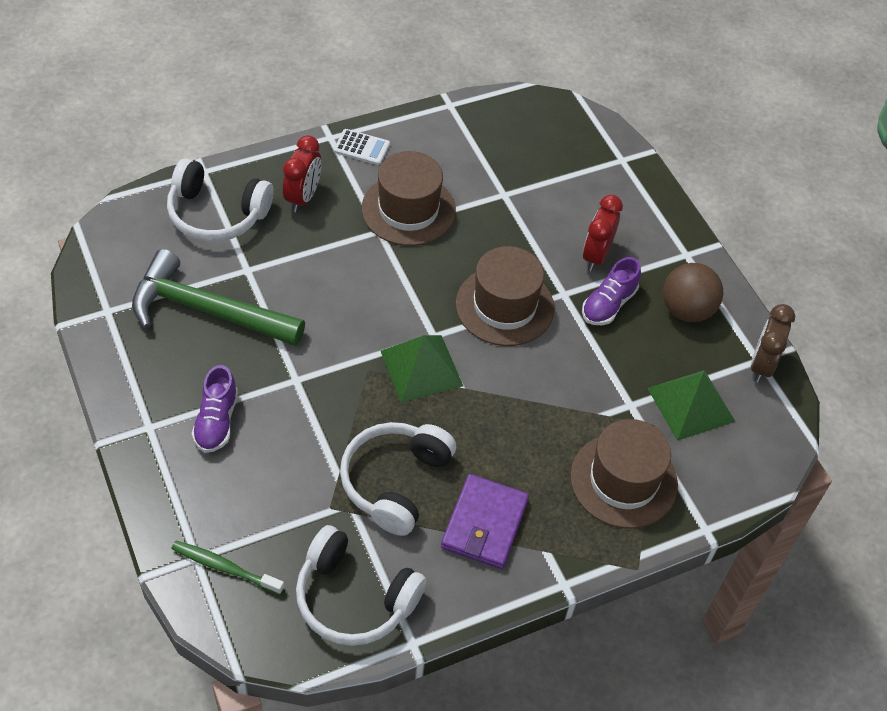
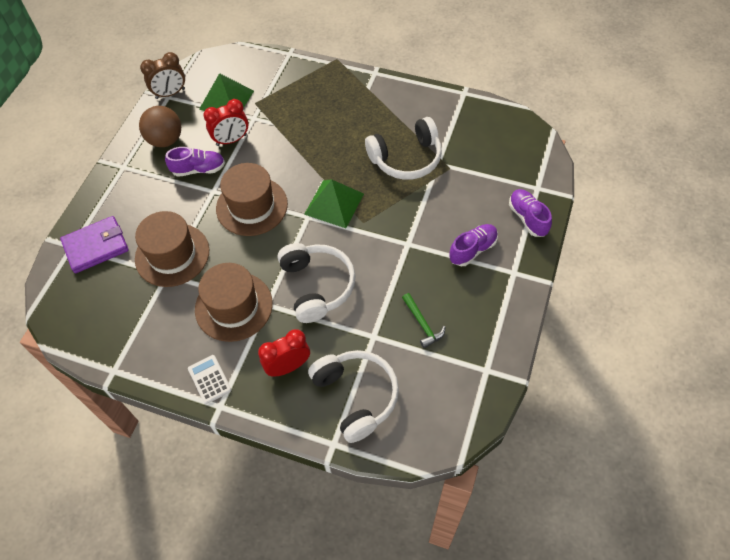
camera: 130 degrees left, 5 degrees up
(179, 505) = (528, 218): none -> purple shoe
(207, 310) = (422, 324): green hammer -> green hammer, size x0.43
(224, 567) = (526, 174): green toothbrush -> none
(354, 598) = (474, 124): white headphones -> white headphones (317, 286)
(484, 524) = (383, 115): purple wallet -> purple wallet (96, 246)
(596, 256) = (168, 199): red clock -> red clock (231, 140)
(623, 480) = (299, 91): brown hat -> brown hat (172, 254)

